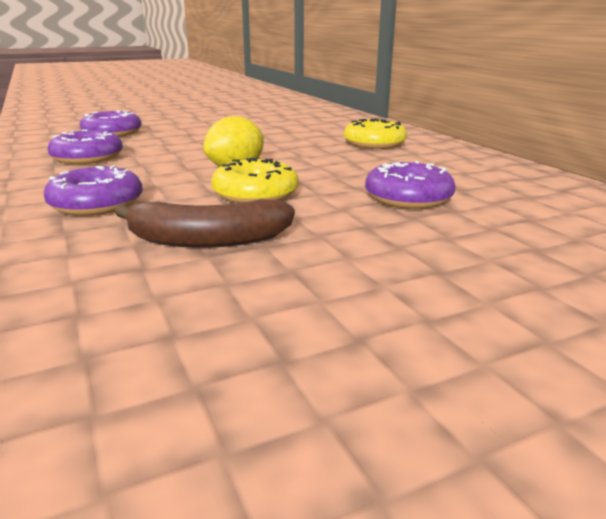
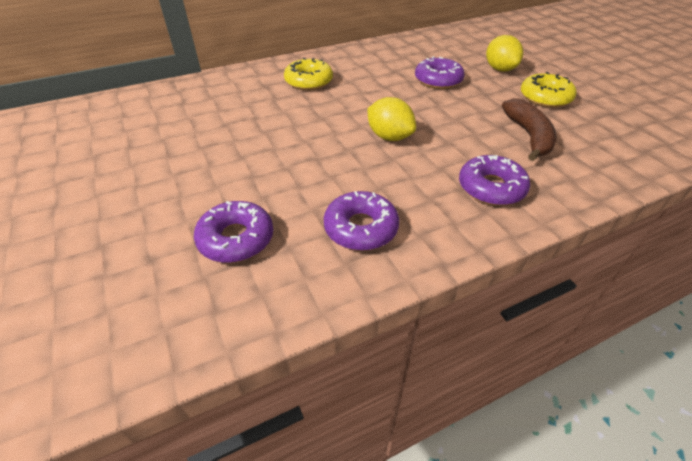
camera: 90 degrees left, 20 degrees up
(255, 194) = (447, 126): yellow donut -> yellow donut (545, 97)
(494, 250) = (500, 69): none -> yellow lemon

